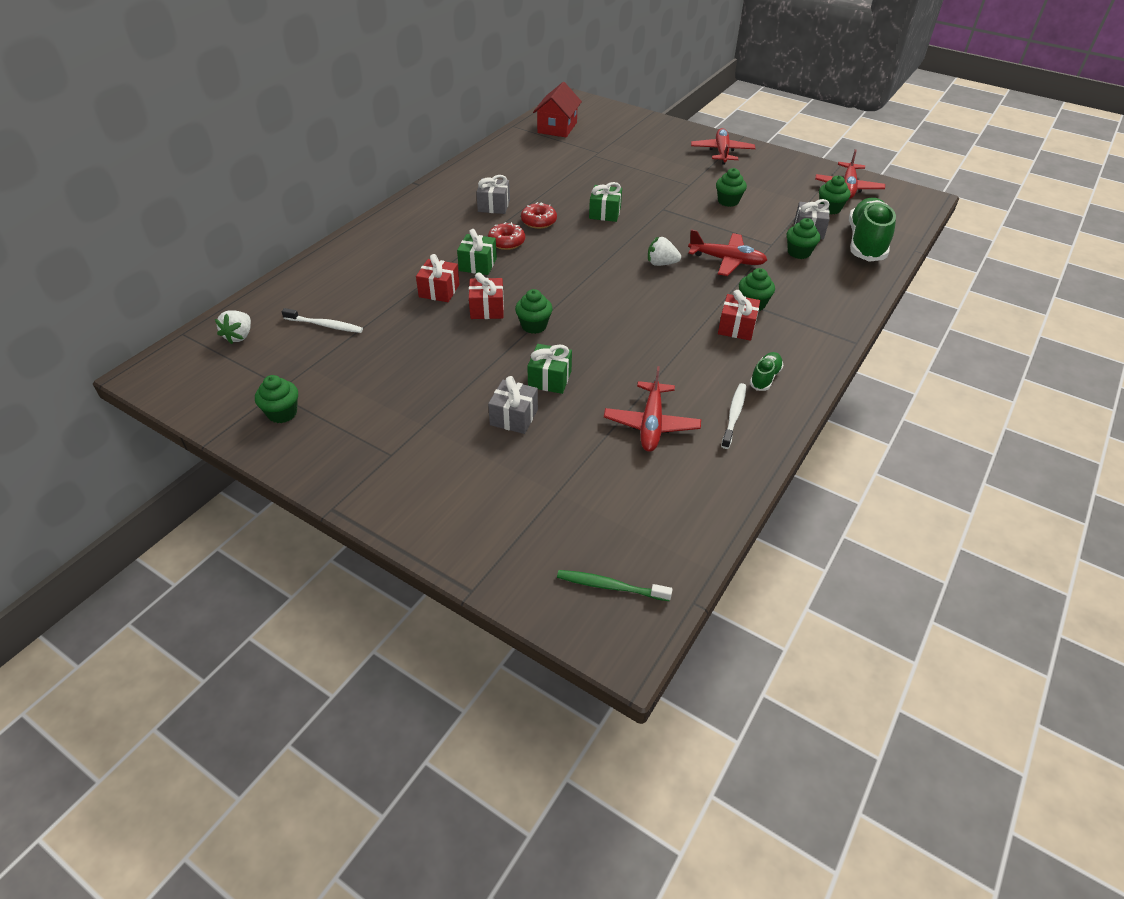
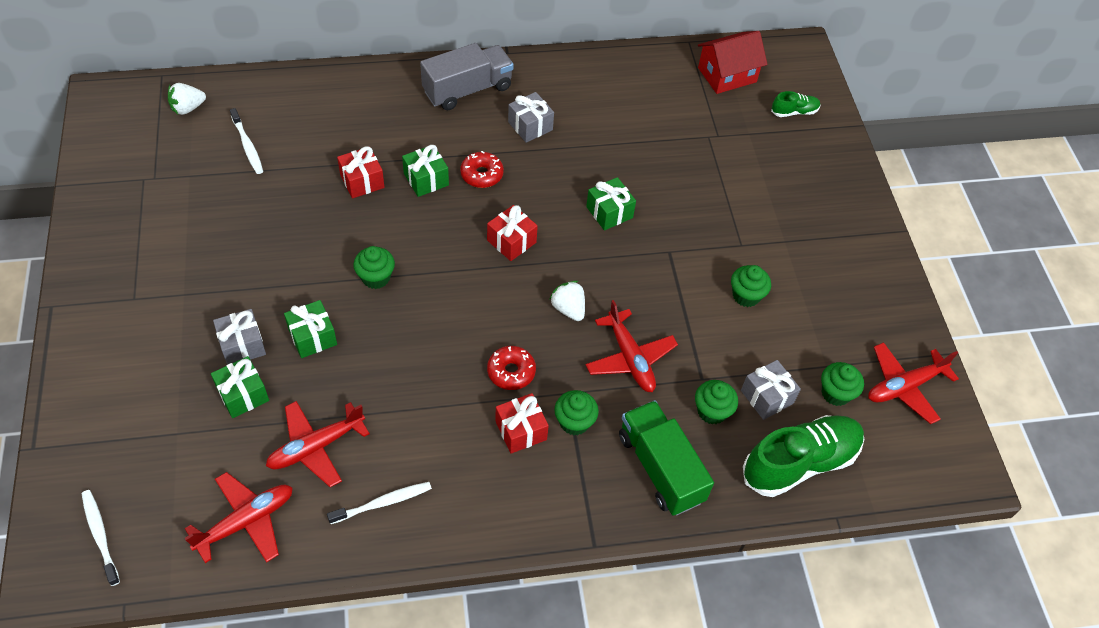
camera: 45 degrees right, 10 degrees up
(282, 413) = (125, 201): green cupcake -> none
(426, 212) = (467, 90): none -> grey truck
(487, 309) = (368, 230): red gift -> red gift (511, 241)
(539, 221) = (540, 174): red donut -> red donut (511, 372)
(561, 439) = (243, 395): none -> green gift
(610, 586) = (100, 535): green toothbrush -> white toothbrush
(721, 152) = (843, 233): red plane -> red plane (246, 521)
(765, 378) = (461, 497): green shoe -> green shoe (794, 112)
(821, 290) = (660, 468): none -> green truck

